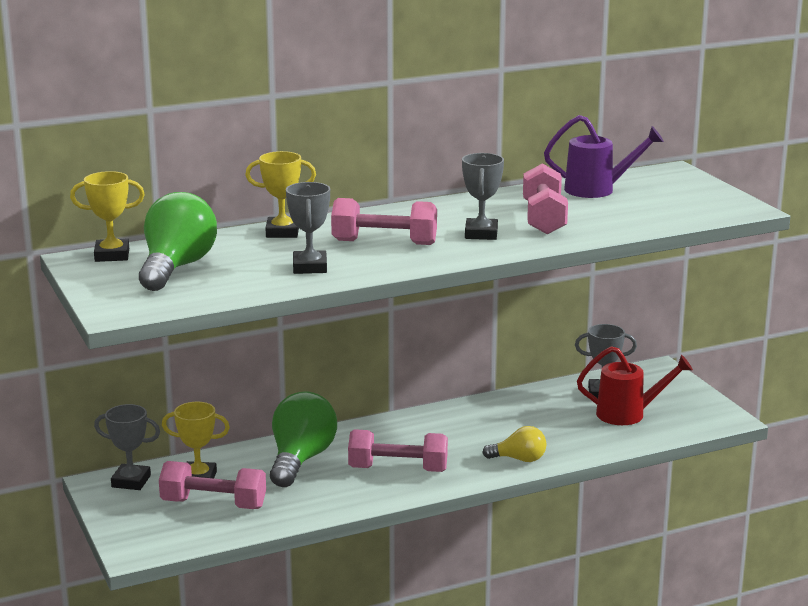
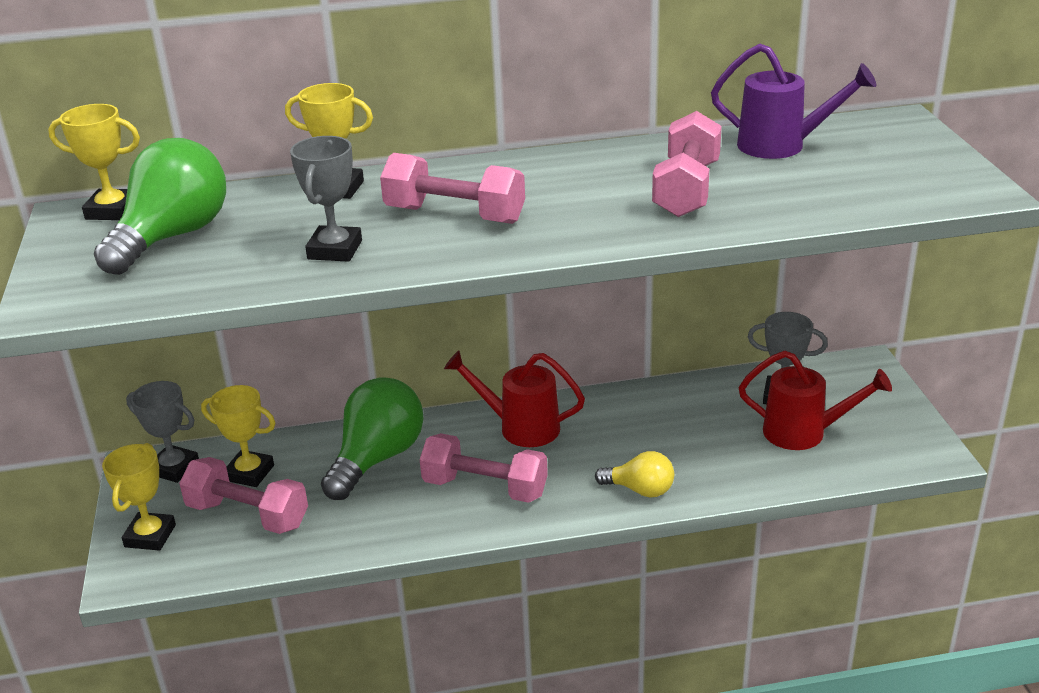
camera: 15 degrees right, 10 degrees up
(139, 525) = (150, 536): none -> yellow trophy
(407, 430) = (520, 427): none -> red watering can
(481, 234) = (589, 210): grey trophy -> none

